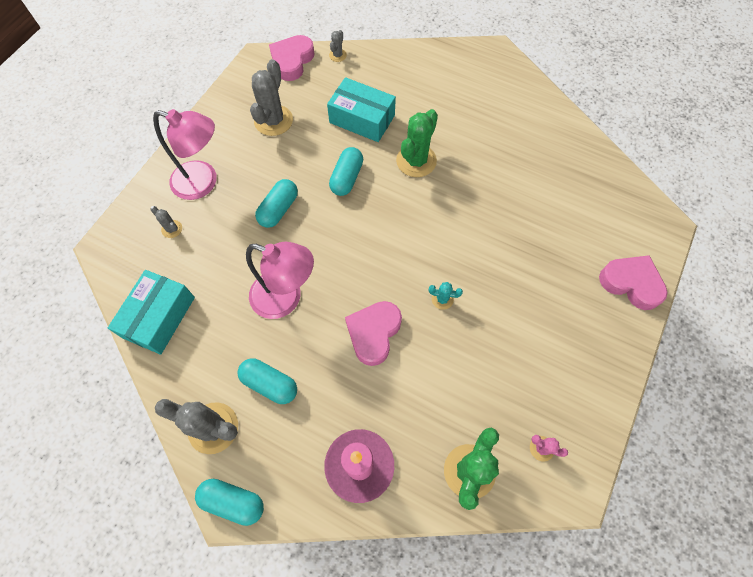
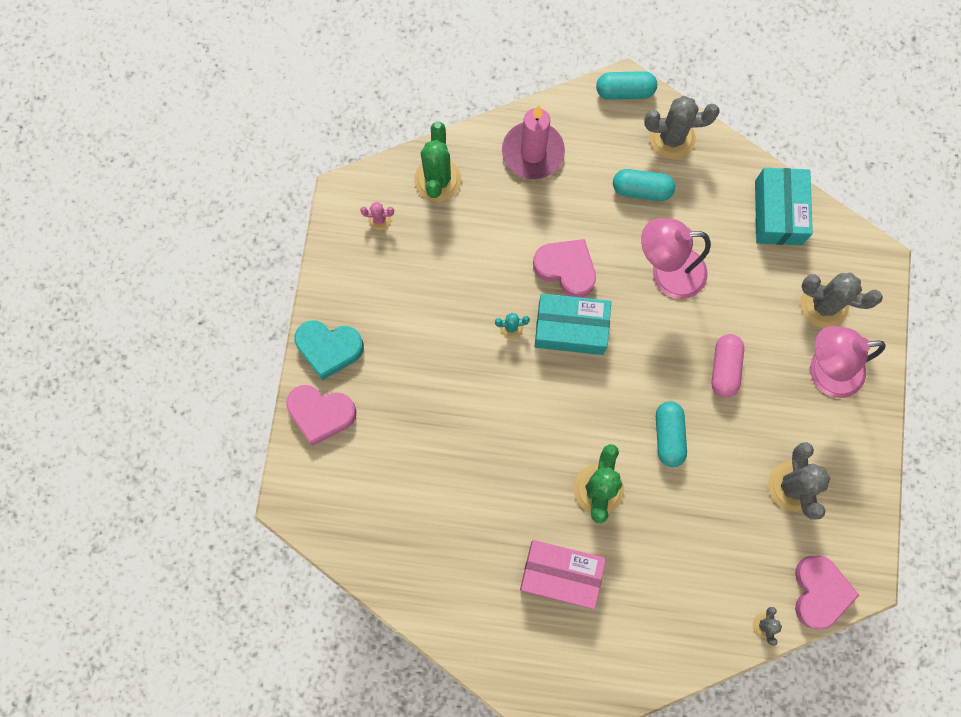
camera: 160 degrees right, 10 degrees up
(172, 229) = (824, 305): grey cactus -> grey cactus, size x2.07
(279, 209) = (724, 368): turquoise capsule -> pink capsule
(362, 119) = (687, 528): turquoise box -> turquoise box (571, 328)
(373, 333) = (566, 269): pink heart -> pink heart turned 60 degrees counterclockwise
(465, 119) = (560, 574): none -> pink box
(615, 336) = (329, 348): none -> turquoise heart

